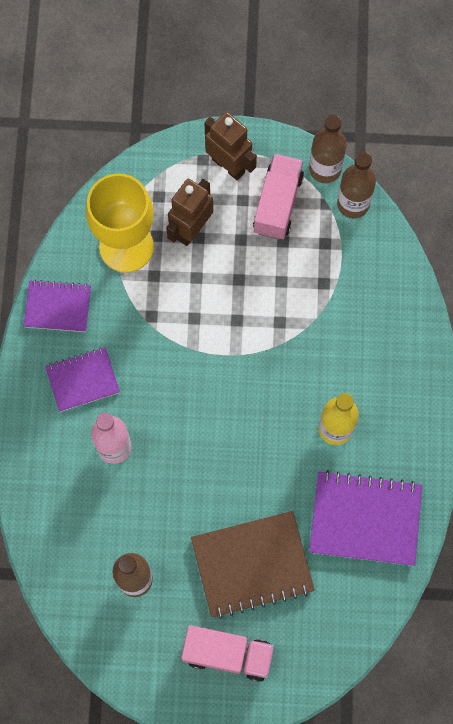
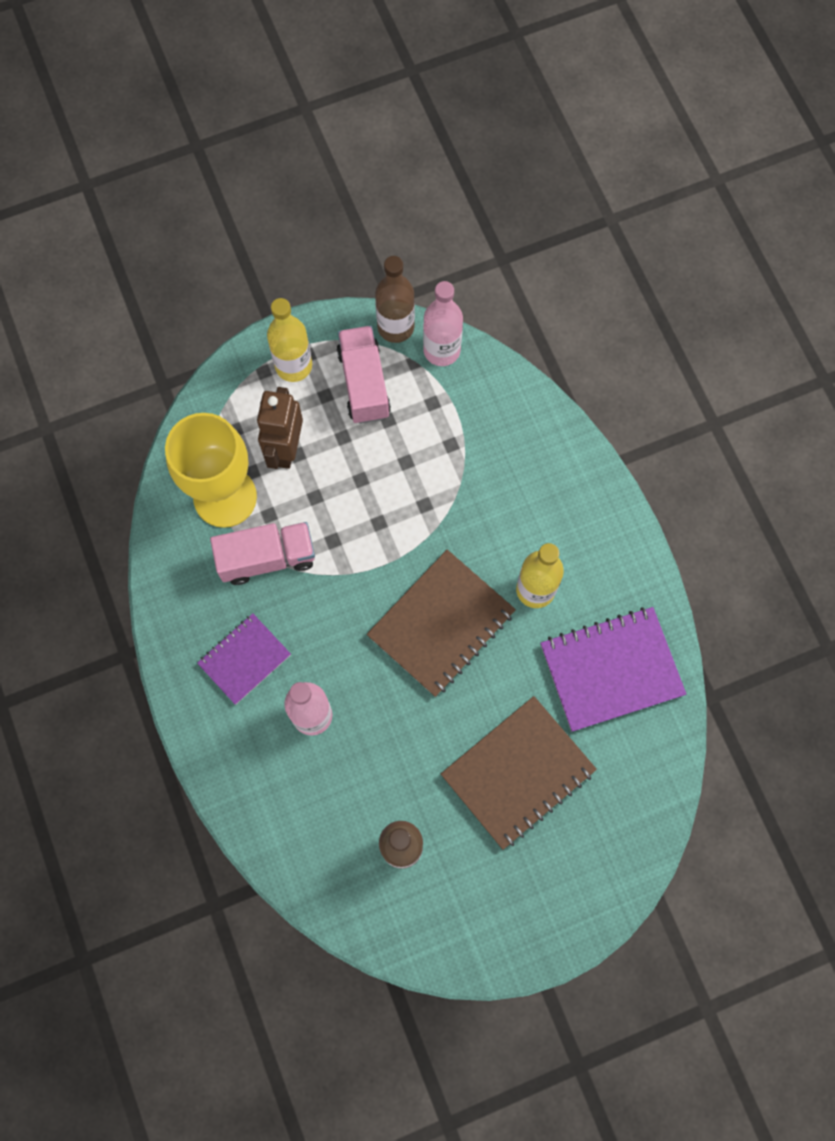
camera: 25 degrees left, 0 degrees up
(58, 307) = (181, 593): purple notebook -> none
(227, 654) = (538, 880): pink truck -> pink truck (267, 558)
(229, 165) = (293, 366): brown robot -> yellow bottle
(248, 422) = (441, 624): none -> brown notebook
(353, 204) = (441, 350): brown bottle -> pink bottle

